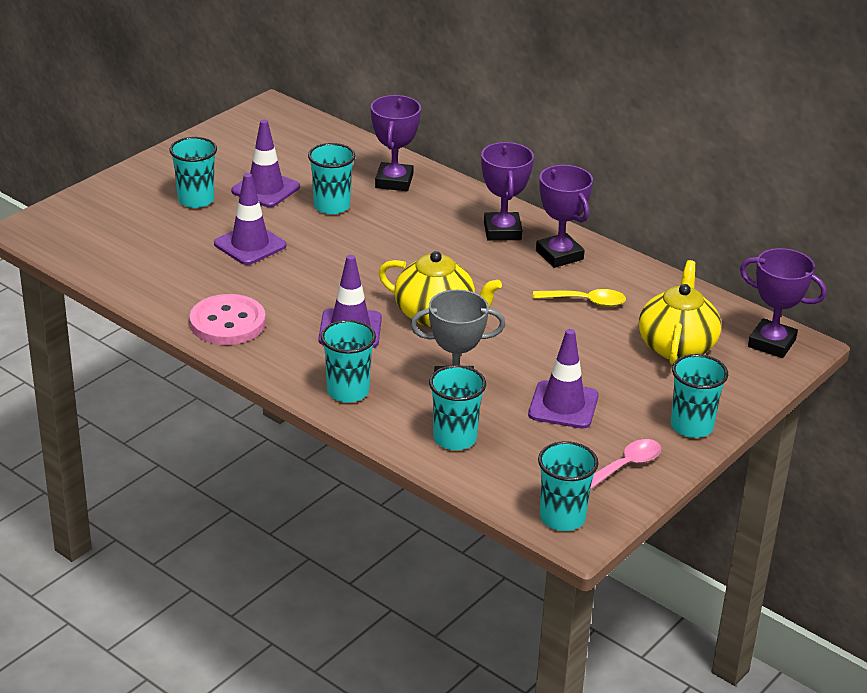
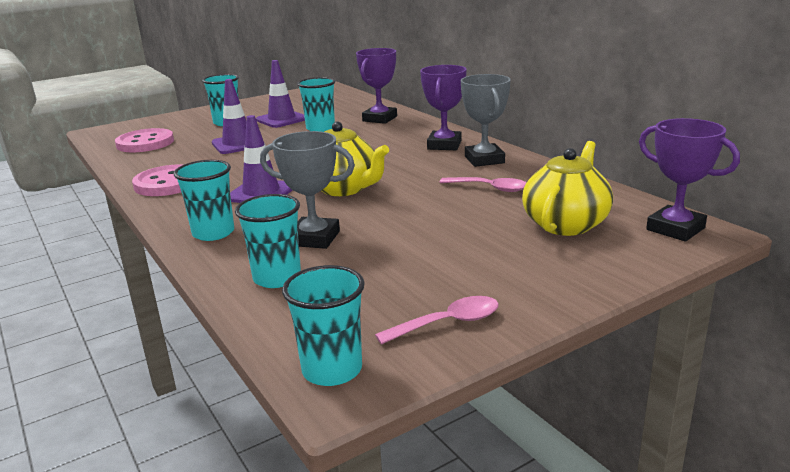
camera: 20 degrees right, 10 degrees down
(123, 250) = (145, 143): none -> pink button
(559, 255) = (484, 160): purple trophy -> grey trophy
(563, 405) = (413, 261): purple traffic cone -> none
(586, 301) = (489, 188): yellow spoon -> pink spoon
(691, 426) = (551, 292): turquoise cup -> none

